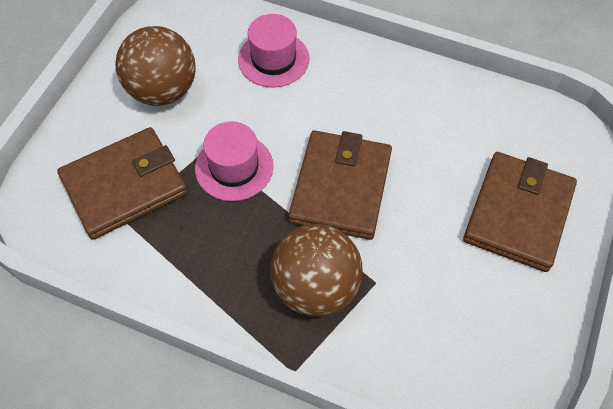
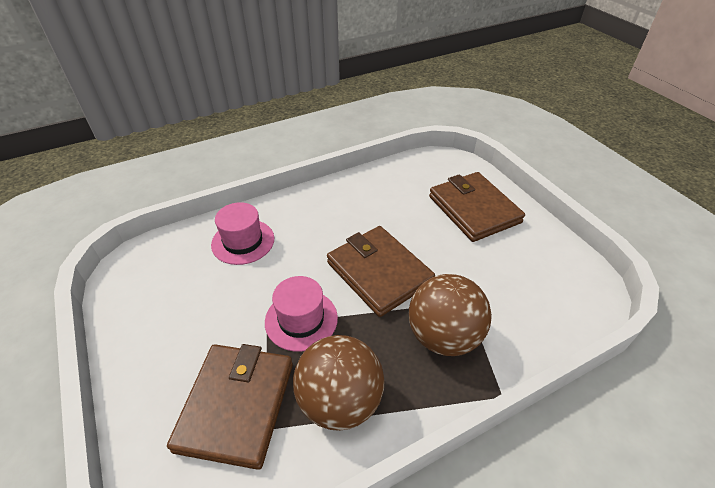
camera: 50 degrees left, 15 degrees down
(163, 90) = (184, 319): brown ball -> brown ball (340, 401)

